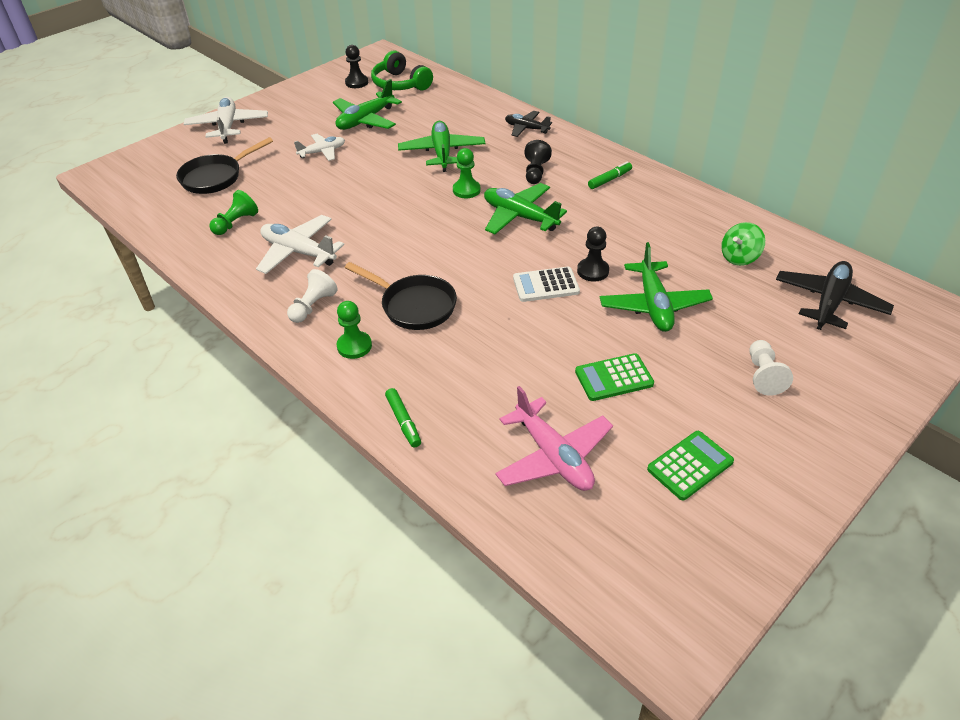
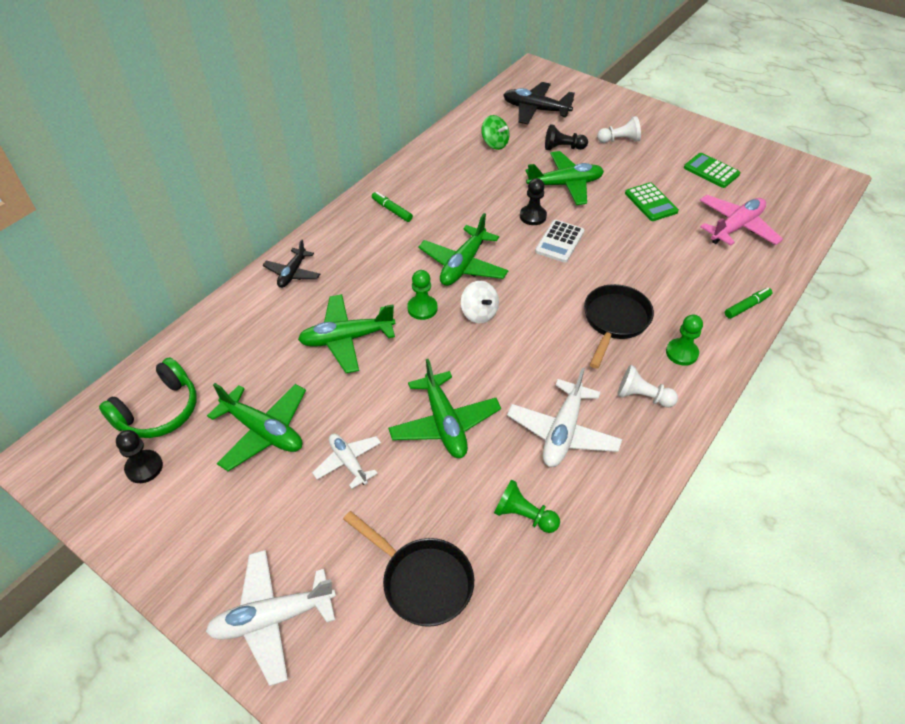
camera: 100 degrees left, 5 degrees up
(336, 194) = (444, 423): none -> green plane
(451, 221) = (479, 313): none -> white spinning top
(535, 172) = (383, 260): black pawn -> black pawn (563, 148)
(545, 285) = (559, 242): white calculator -> white calculator turned 45 degrees clockwise

